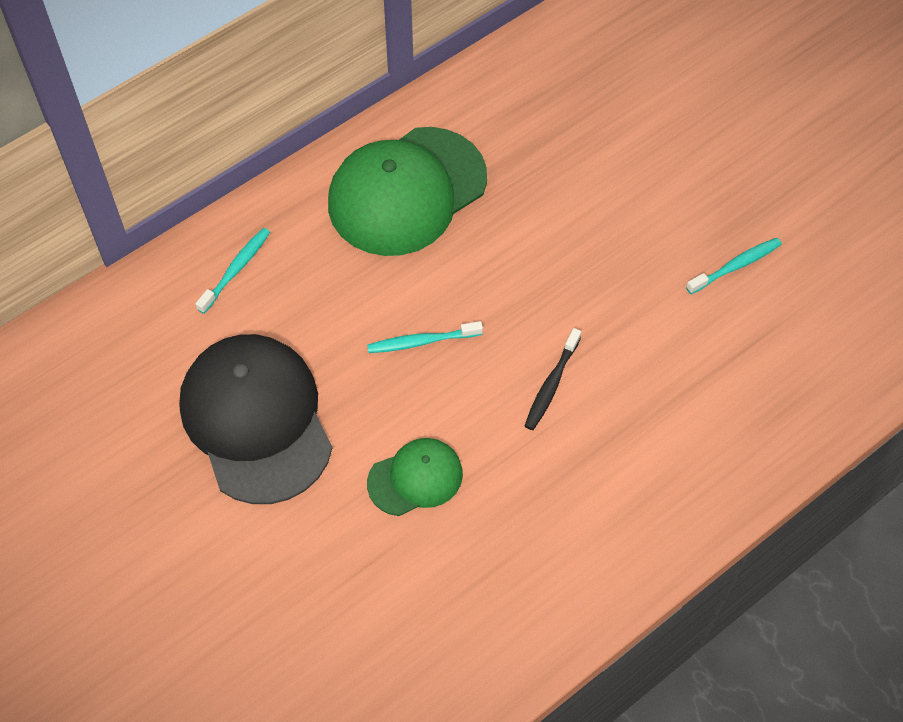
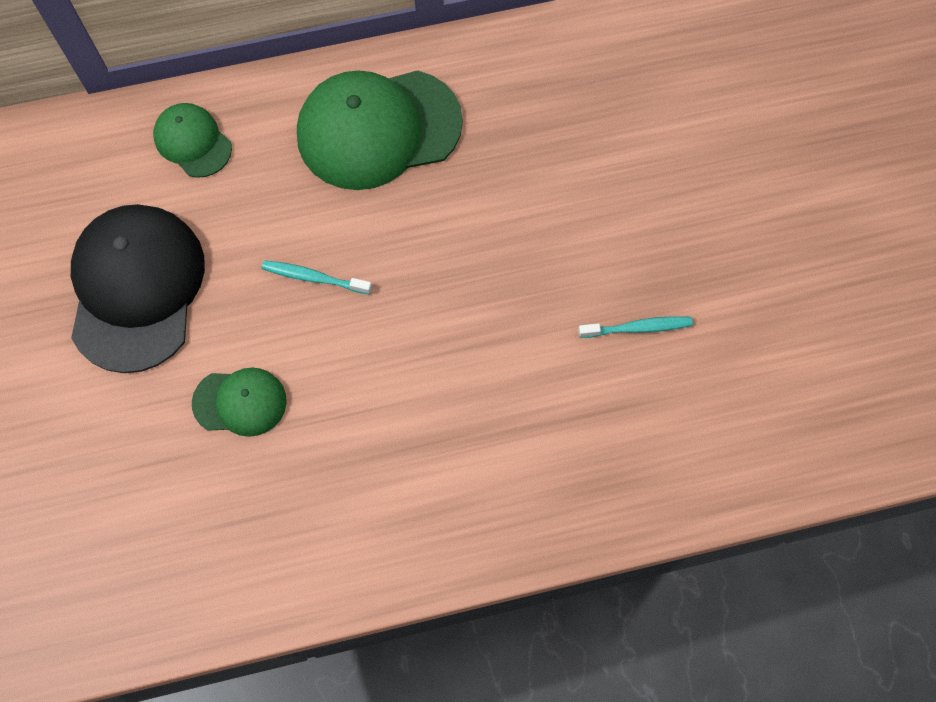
camera: 25 degrees right, 10 degrees up
(236, 269) = (192, 141): turquoise toothbrush -> green cap
(551, 384) = (405, 368): black toothbrush -> none

